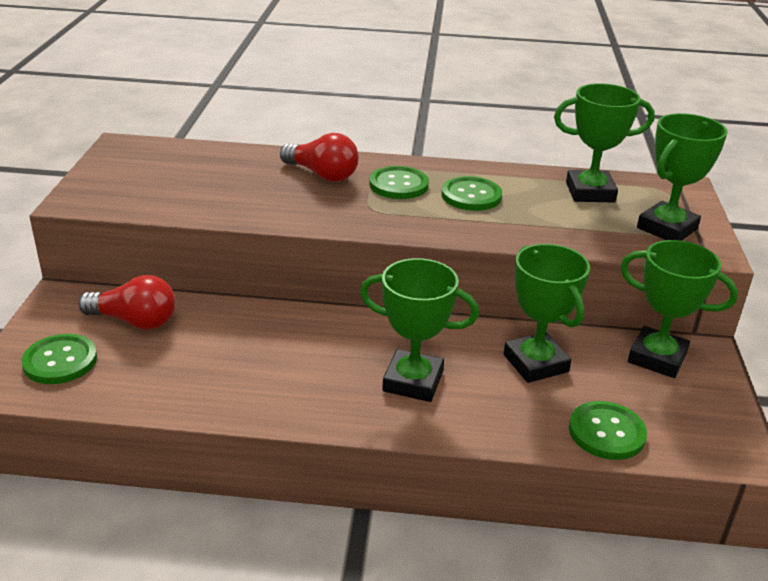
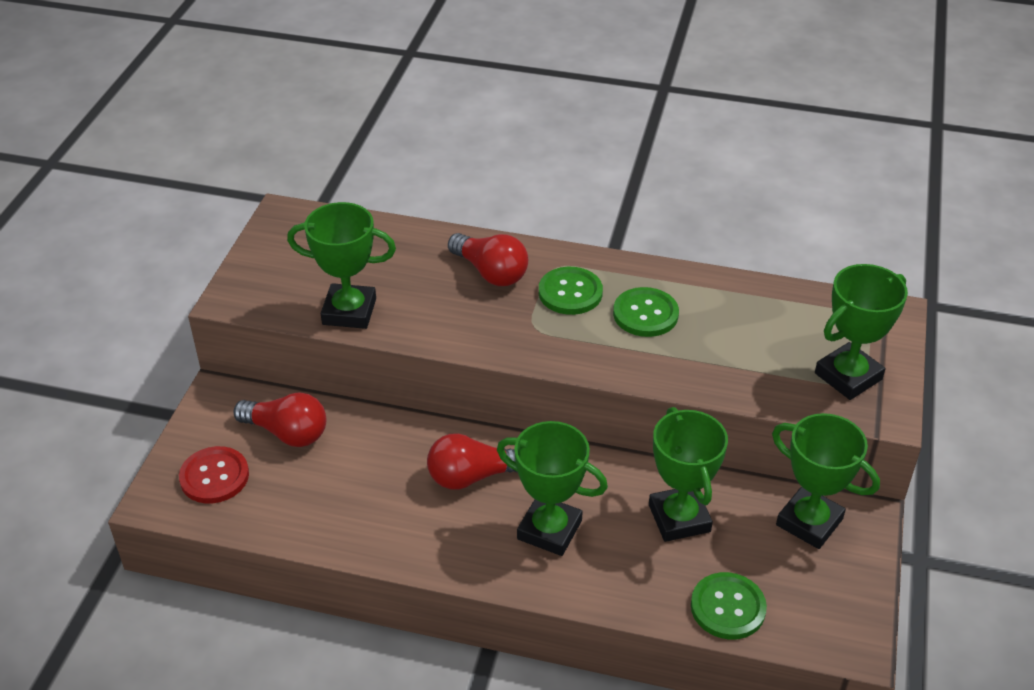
camera: 10 degrees right, 10 degrees up
(60, 361) = (214, 477): green button -> red button
(327, 344) = (473, 476): none -> red light bulb
(590, 192) = (779, 316): green trophy -> green trophy (349, 311)

